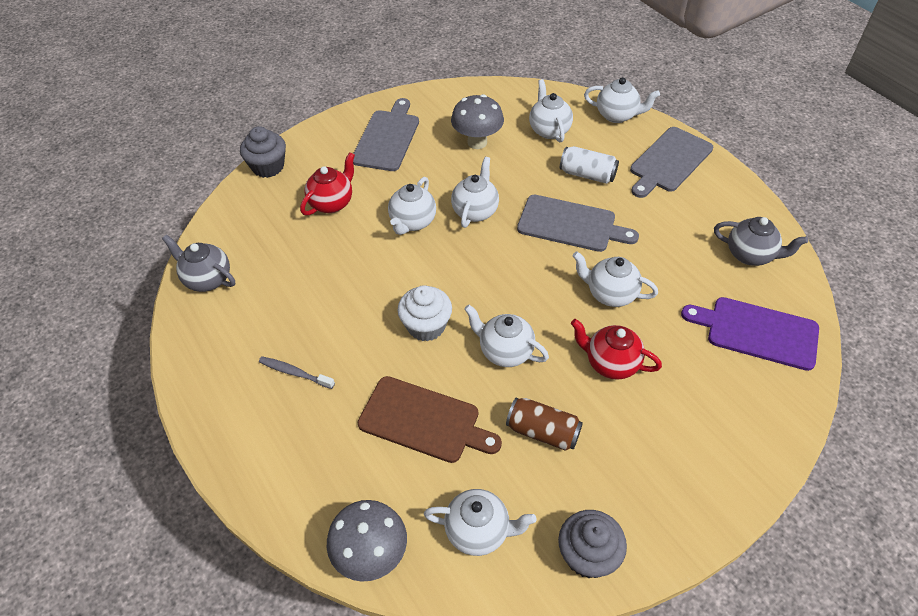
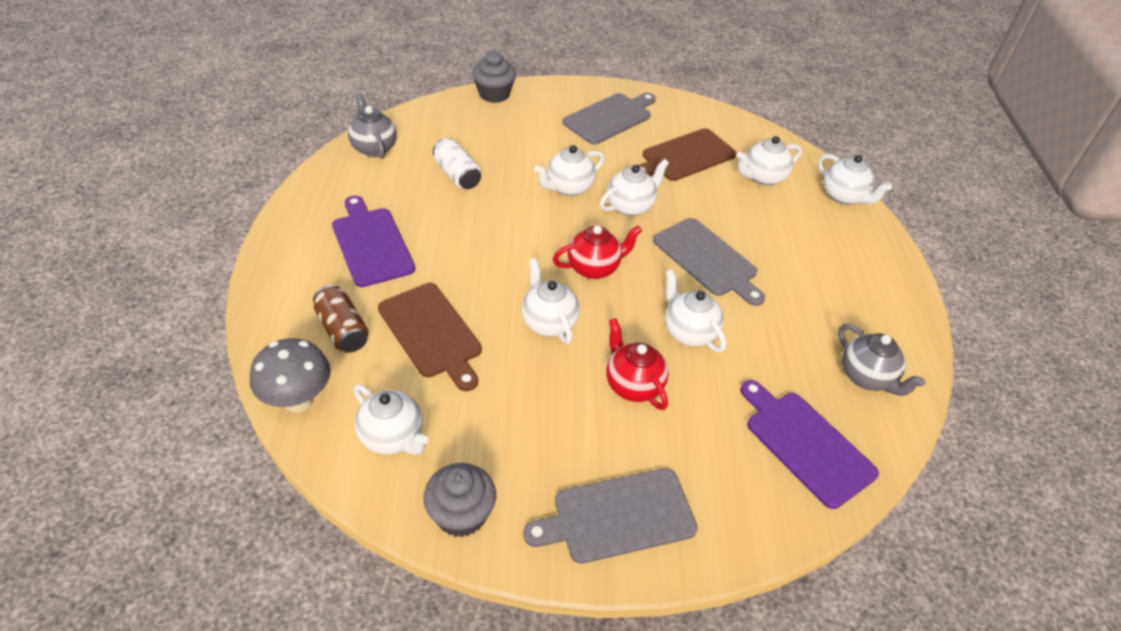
camera: 30 degrees right, 5 degrees down
(295, 373) = (371, 244): grey toothbrush -> purple cutting board
(332, 203) = (517, 142): red teapot -> red teapot (594, 268)
(426, 326) = (503, 267): white cupcake -> none
(477, 142) = (685, 156): grey mushroom -> brown cutting board
(543, 432) = (519, 400): brown can -> brown can (343, 330)
(549, 130) = (763, 178): white teapot -> white teapot turned 135 degrees counterclockwise
(587, 174) = (764, 229): white can -> white can (457, 175)
(669, 161) = (859, 258): grey cutting board -> grey cutting board (618, 516)

